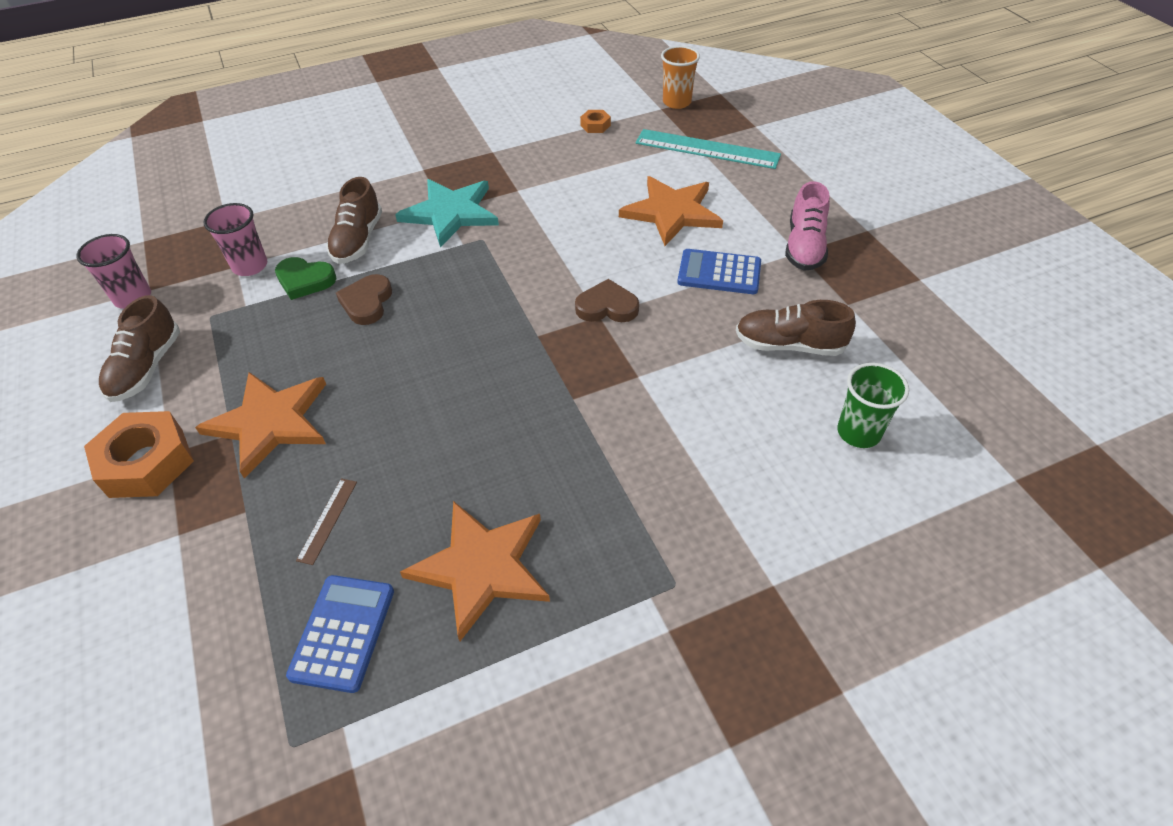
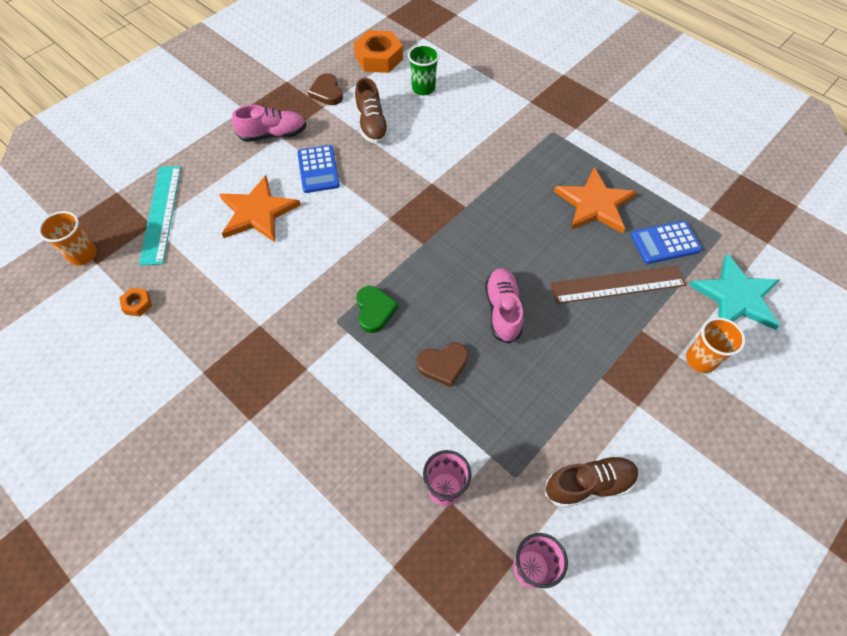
camera: 115 degrees left, 10 degrees up
(146, 462) = (653, 414): orange nut -> orange nut (379, 58)
(150, 558) = (700, 359): none -> orange cup
(270, 422) = (579, 359): orange star -> none
(305, 280) = (441, 428): green heart -> green heart (374, 310)
(328, 520) = (617, 284): brown ruler -> brown ruler, size x2.18
(358, 240) = (374, 416): brown shoe -> none
(389, 376) = (502, 310): none -> pink shoe
(450, 213) = (310, 361): turquoise star -> turquoise star (736, 296)
(607, 307) = (378, 216): brown heart -> brown heart (327, 92)

